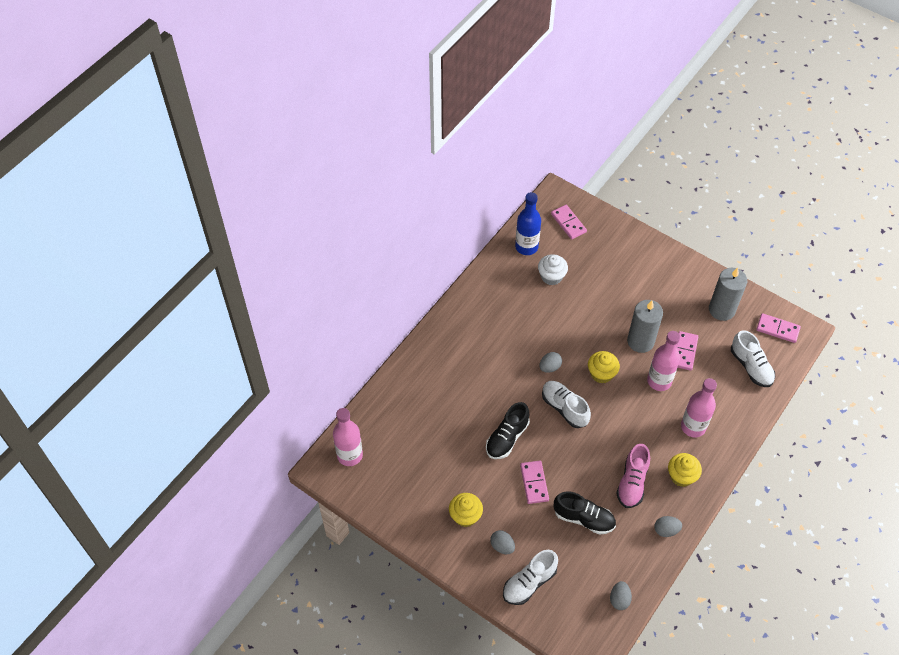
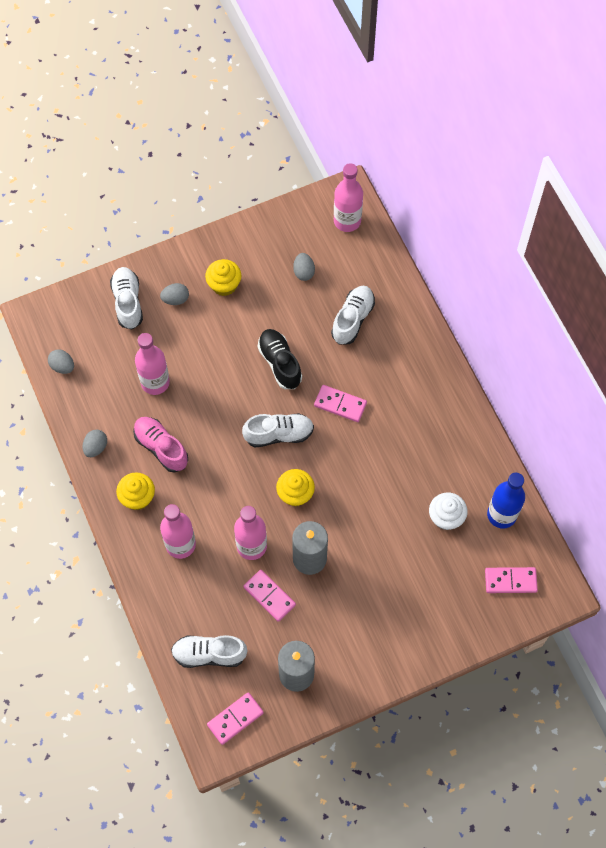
camera: 120 degrees right, 10 degrees up
(437, 407) = (352, 319): none -> white shoe
(534, 483) = (218, 360): pink domino -> pink domino (340, 404)
(549, 367) = (334, 448): grey egg -> grey egg (303, 272)
(584, 518) = (155, 382): black shoe -> pink bottle

